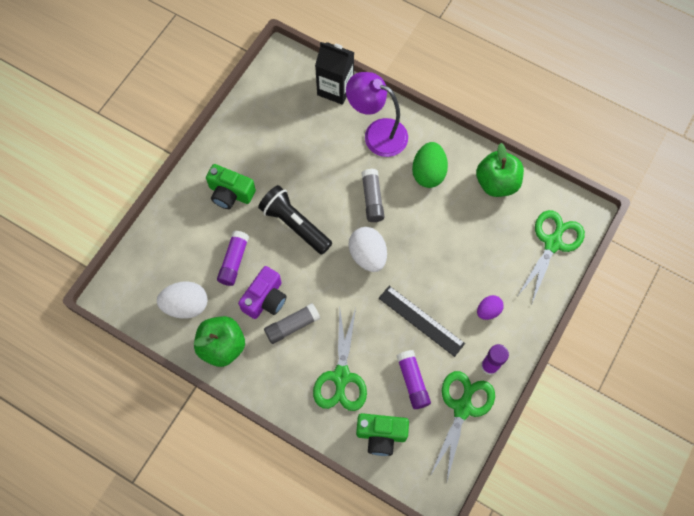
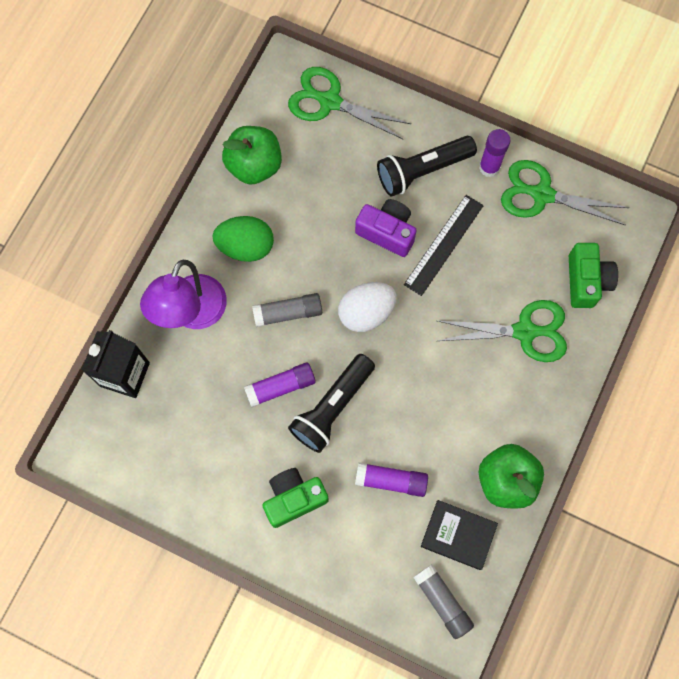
camera: 95 degrees left, 5 degrees up
(186, 305) = (458, 535): white egg -> black book
(230, 193) = (294, 498): green camera -> green camera turned 135 degrees counterclockwise
(265, 299) = (438, 433): purple camera -> purple camera (387, 232)
(292, 326) = (469, 396): grey glue stick -> grey glue stick (442, 601)
(413, 381) = (519, 250): purple glue stick -> purple glue stick (281, 386)
(488, 311) = (422, 170): purple egg -> black flashlight

